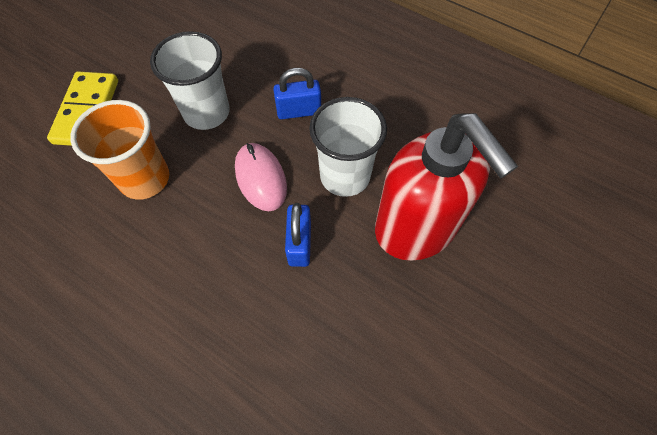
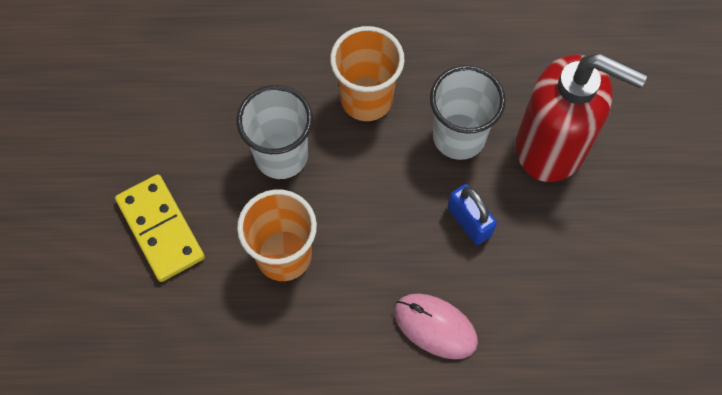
camera: 35 degrees left, 5 degrees up
(261, 178) = (388, 186): pink mouse -> pink mouse (435, 326)
(299, 111) = (366, 99): blue padlock -> orange cup

